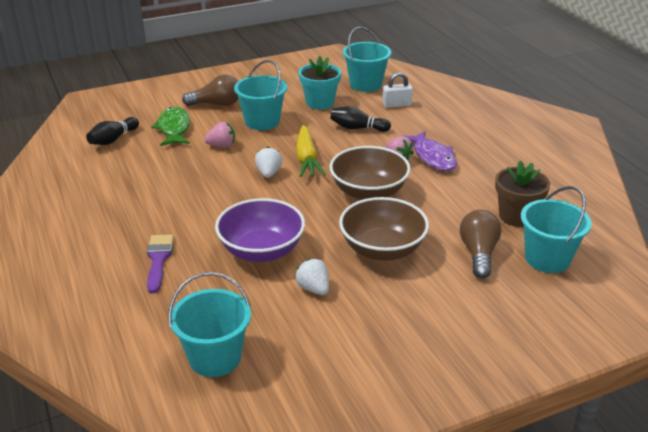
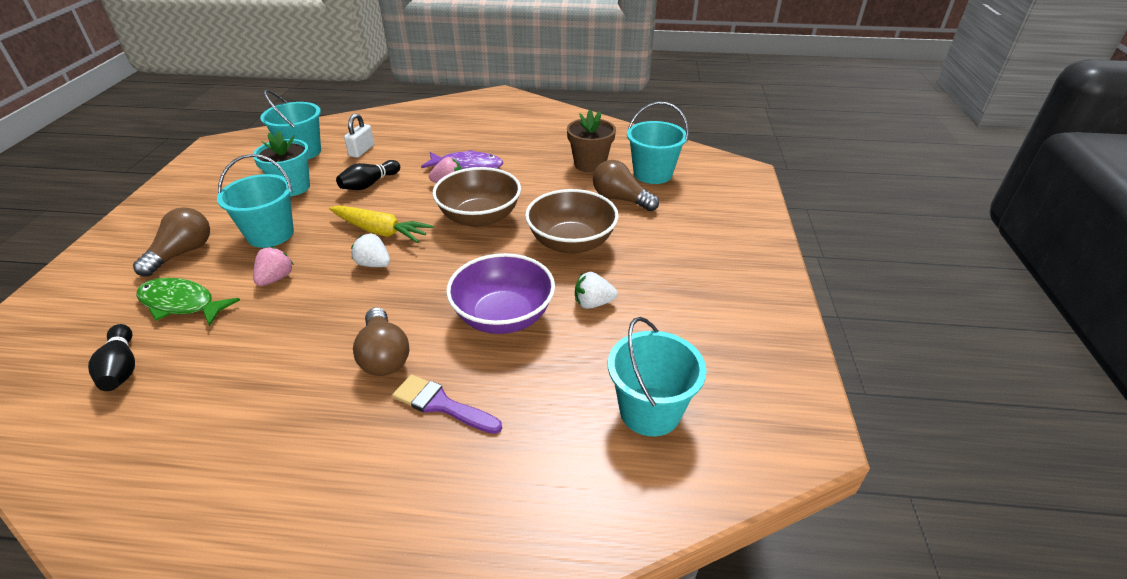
camera: 60 degrees left, 5 degrees up
(185, 218) = (384, 355): none -> brown light bulb

